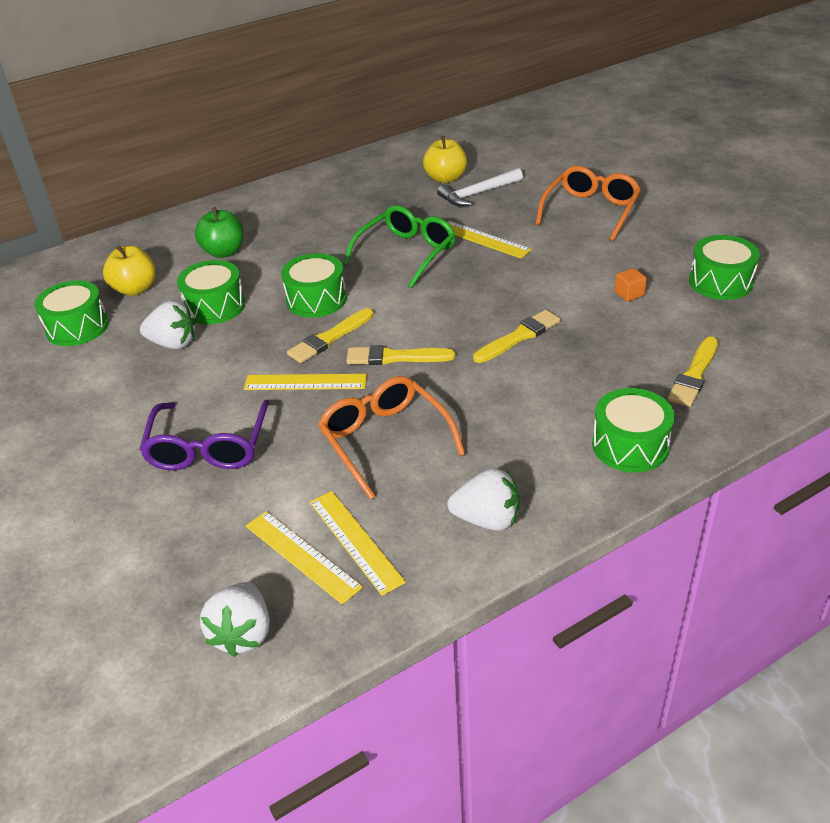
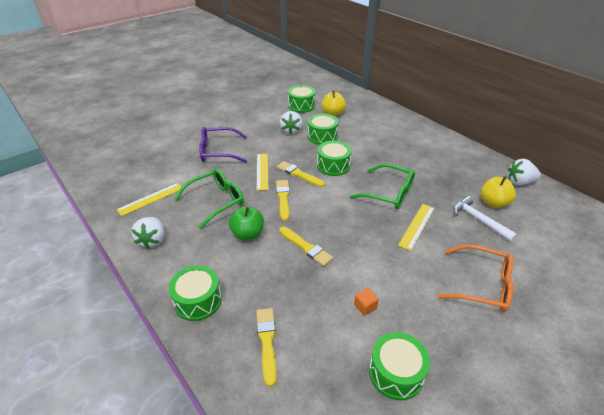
camera: 80 degrees right, 0 degrees up
(224, 252) = (371, 131): green apple -> green apple (247, 234)
(243, 633) = (111, 176): white strawberry -> white strawberry (520, 182)
(302, 556) = (146, 185): yellow ruler -> none
(385, 440) = (216, 201): orange glasses -> green glasses
(694, 375) = (267, 341): yellow brush -> yellow brush turned 60 degrees clockwise

